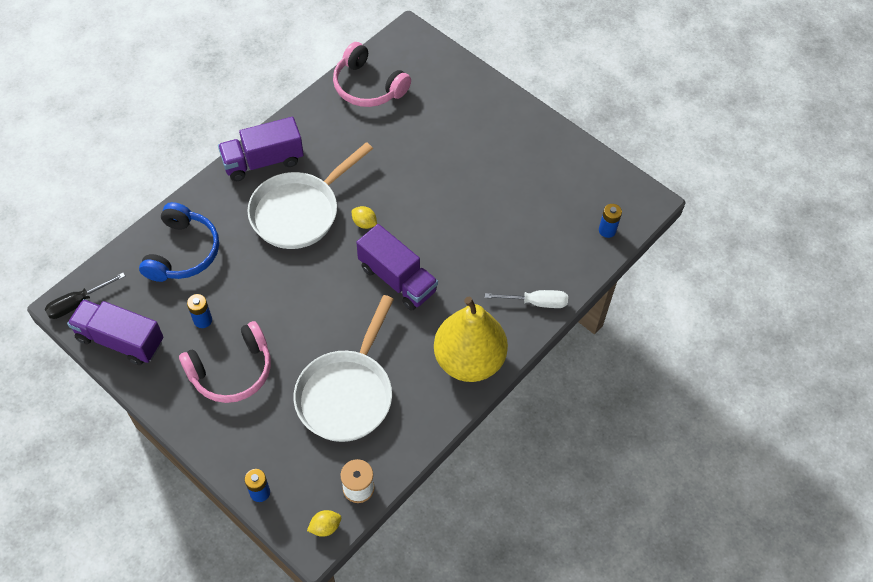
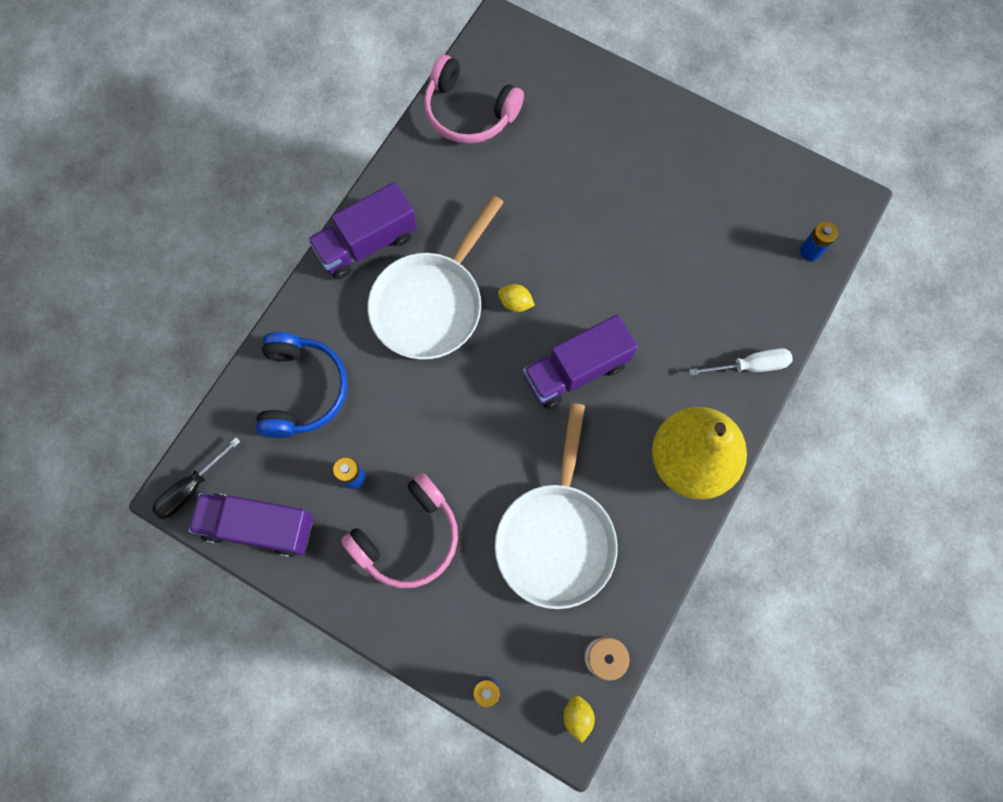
camera: 10 degrees left, 15 degrees up
(325, 527) = (577, 716): yellow lemon -> yellow lemon turned 60 degrees counterclockwise
(397, 279) = (576, 370): purple truck -> purple truck turned 120 degrees clockwise

